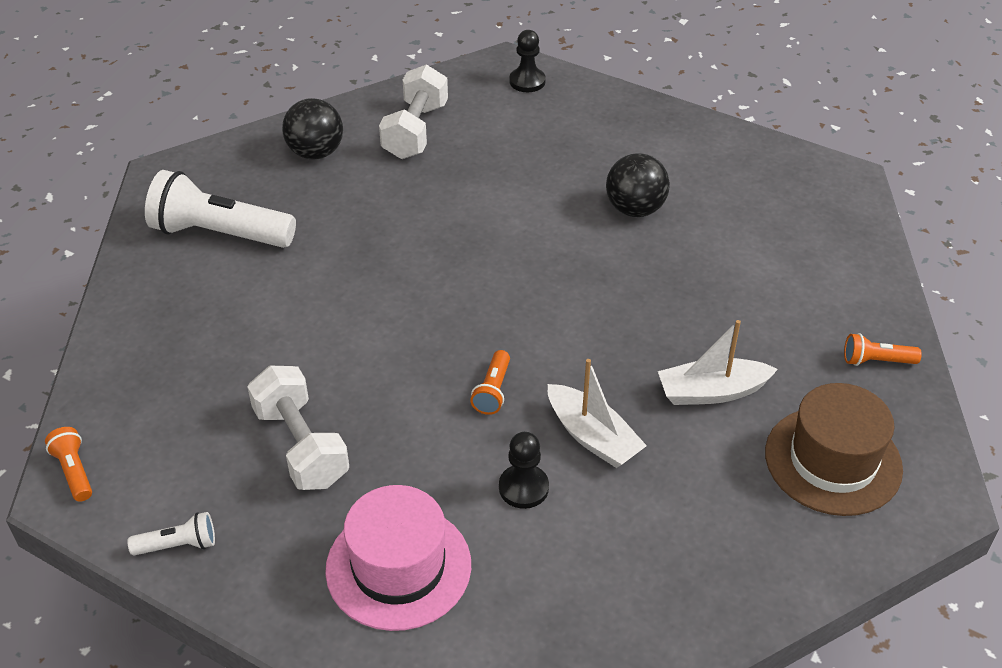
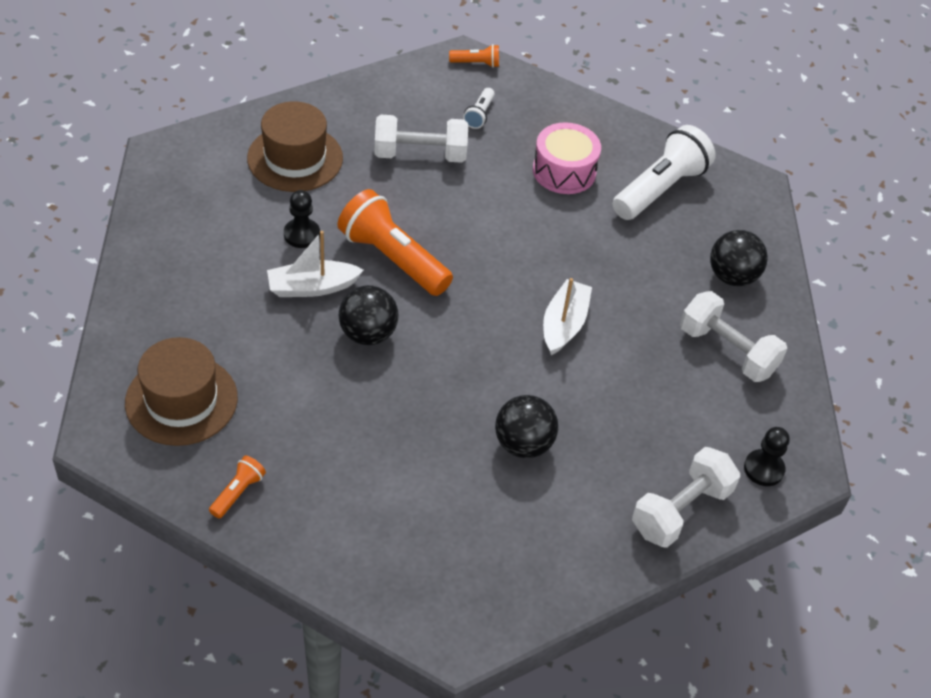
camera: 115 degrees right, 5 degrees up
(178, 545) = (387, 84): white flashlight -> white flashlight (479, 115)
(242, 312) = (564, 171): none -> pink drum
(398, 567) = (295, 158): pink hat -> brown hat
(493, 391) = (393, 259): orange flashlight -> orange flashlight, size x2.17
(610, 109) = (681, 510): none -> white dumbbell
(612, 361) = (368, 334): none -> black ball
(712, 392) = (295, 372): white boat -> white boat (564, 324)

